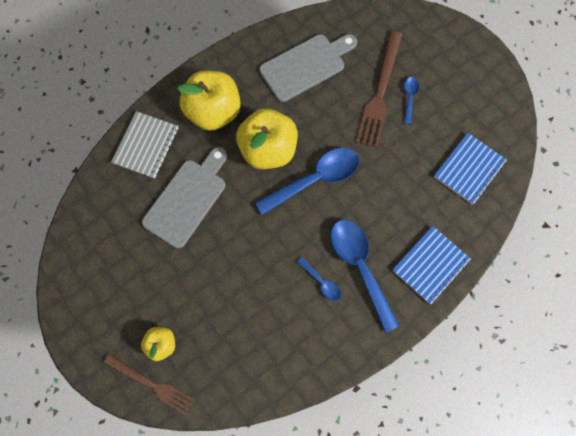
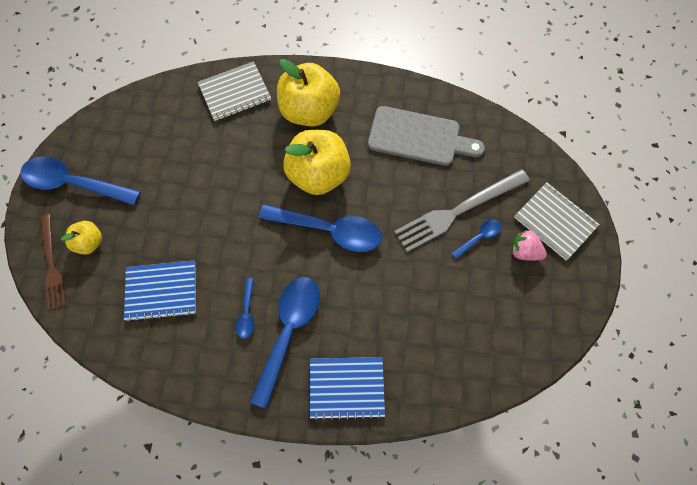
camera: 45 degrees right, 5 degrees down
(101, 316) = (74, 183): none -> blue spoon
(187, 199) = (220, 157): grey cutting board -> none
(380, 92) = (458, 211): brown fork -> grey fork
(442, 47) = (555, 222): none -> grey notebook
(443, 82) = (524, 251): none -> pink strawberry
(469, 169) = (467, 343): blue notebook -> blue notebook (161, 291)

